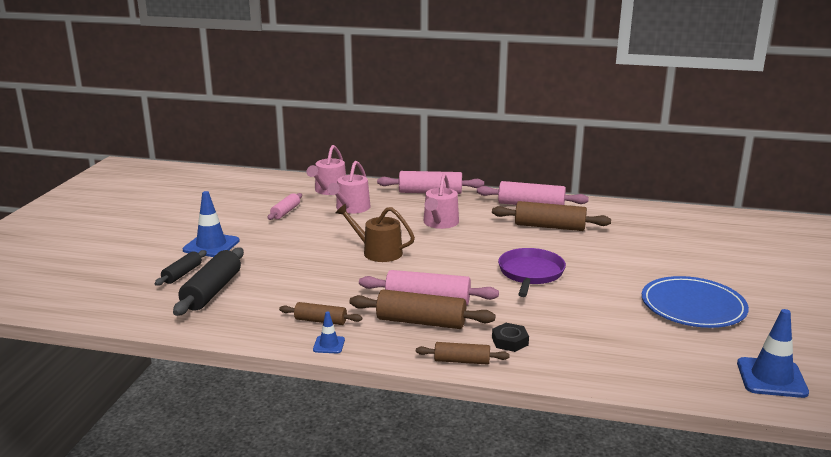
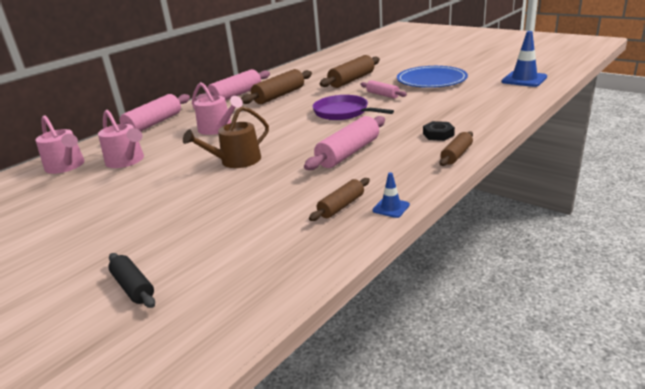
camera: 60 degrees left, 5 degrees up
(211, 245) = (85, 256): blue traffic cone -> none
(212, 291) = (208, 267): black rolling pin -> none
(285, 212) = (76, 196): pink rolling pin -> pink rolling pin (382, 95)
(421, 322) = (383, 161): brown rolling pin -> brown rolling pin (352, 80)

